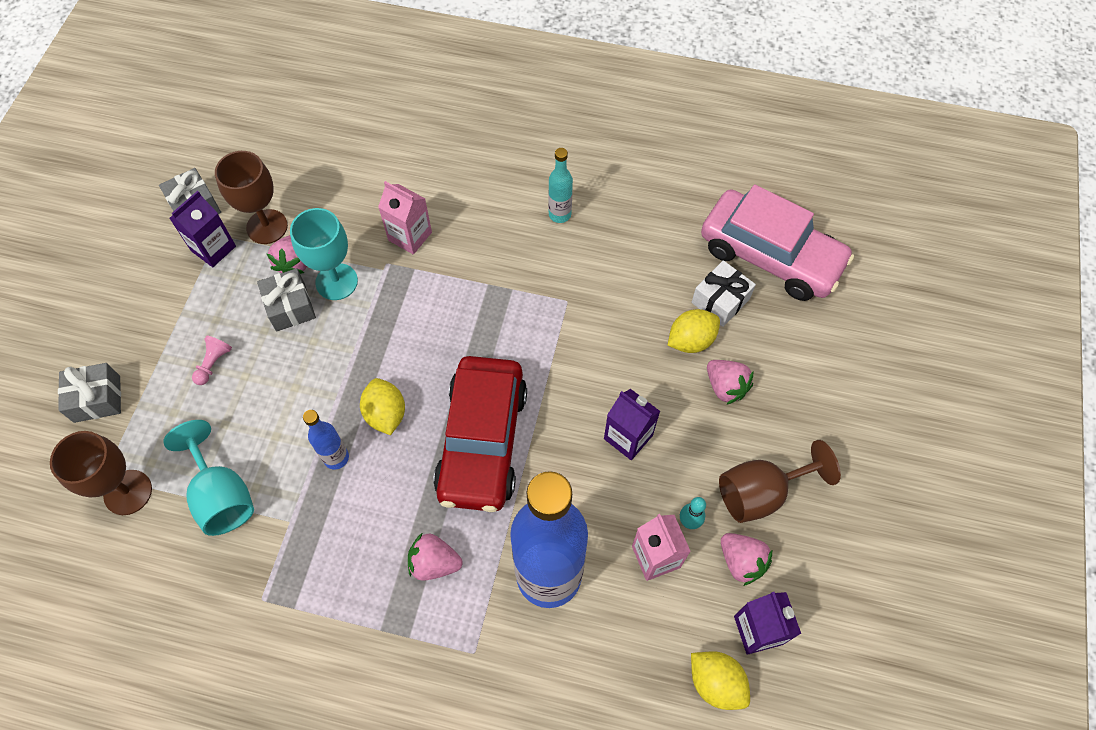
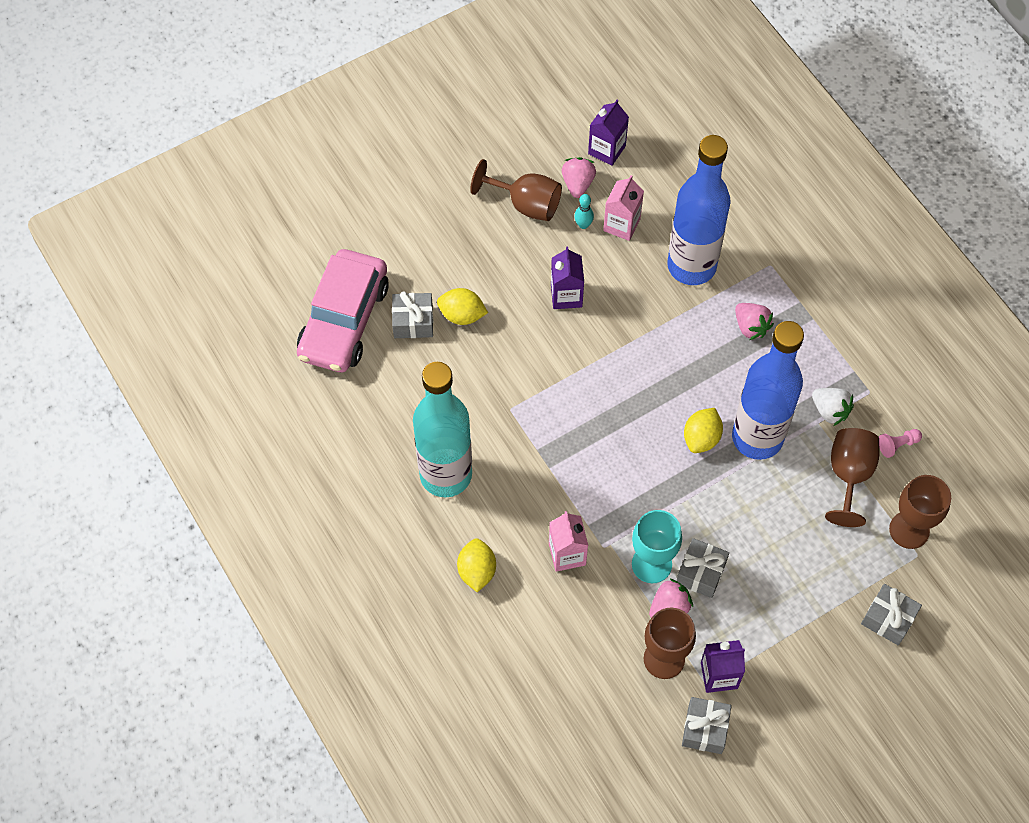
camera: 135 degrees left, 0 degrees up
(213, 363) = (788, 575): pink pawn -> pink pawn (897, 445)
(222, 495) = (849, 475): turquoise goblet -> brown goblet
(287, 544) = (830, 411): none -> white strawberry
(336, 458) = (757, 437): blue bottle -> blue bottle, size x2.37
(482, 441) = (656, 369): red car -> none
(559, 214) = (446, 475): turquoise bottle -> turquoise bottle, size x2.37
(716, 682) = (655, 148): yellow lemon -> yellow lemon (477, 571)
(720, 301) = (413, 322): white gift -> grey gift
(725, 387) = (475, 271): pink strawberry -> none
(770, 255) = (344, 320): pink car -> pink car turned 150 degrees counterclockwise

